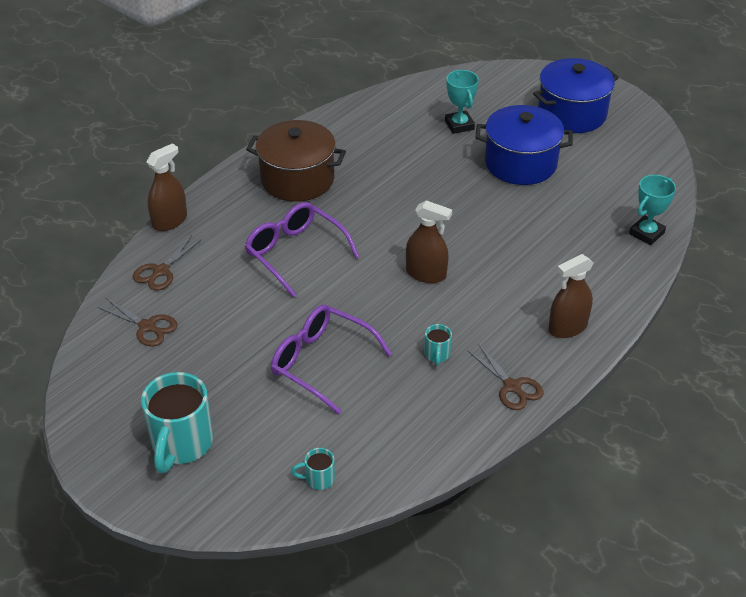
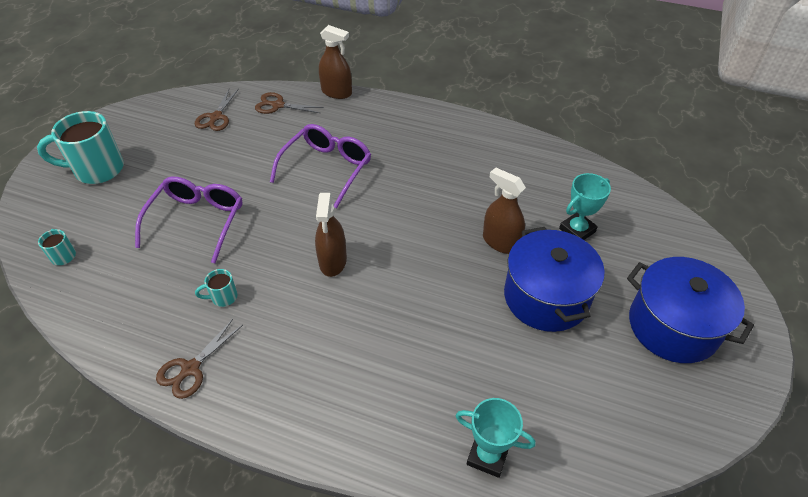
camera: 70 degrees right, 5 degrees up
(297, 179) = (424, 143): brown pot -> none
(567, 327) = (290, 401): brown spray bottle -> brown spray bottle (500, 242)

